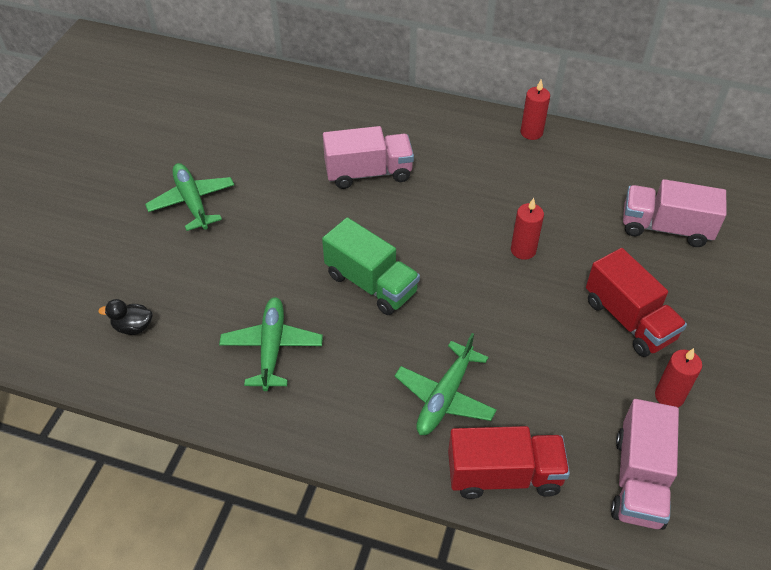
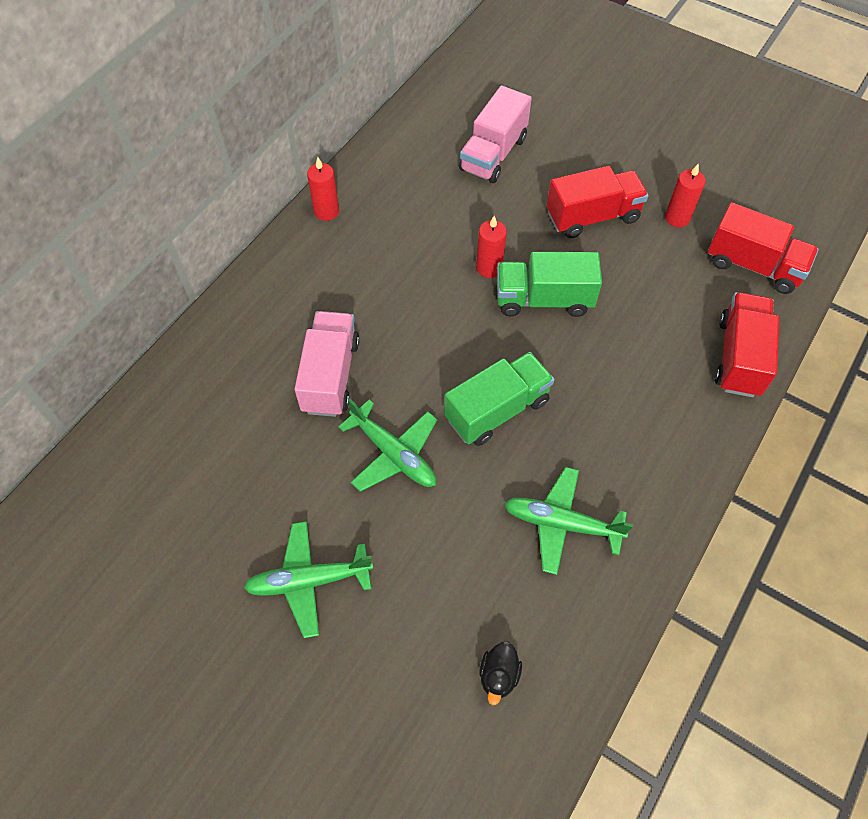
camera: 75 degrees left, 10 degrees up
(445, 397) = (651, 380): green plane -> green plane (393, 454)
(505, 296) = (543, 299): none -> green truck
(638, 480) = (753, 265): pink truck -> red truck

